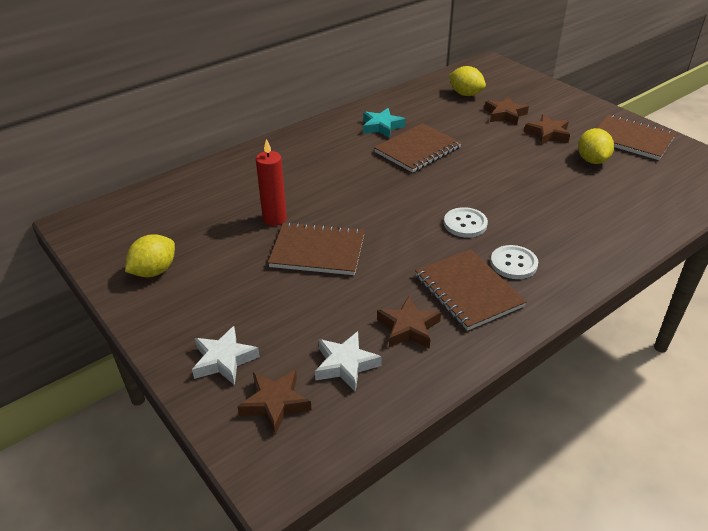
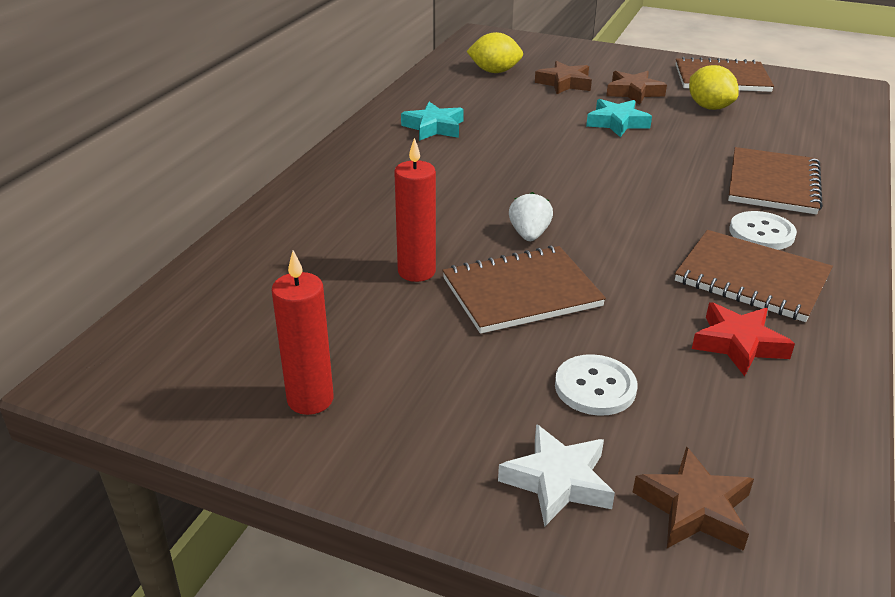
camera: 30 degrees left, 5 degrees down
(154, 271) = (310, 399): yellow lemon -> red candle
(345, 364) = (720, 418): white star -> none
(361, 216) = (529, 235): none -> white strawberry
(408, 328) = (738, 344): brown star -> red star
(417, 150) = (509, 142): brown notebook -> brown notebook (773, 184)
(465, 224) = (659, 207): white button -> white button (595, 387)
(507, 155) = (617, 123): none -> turquoise star

